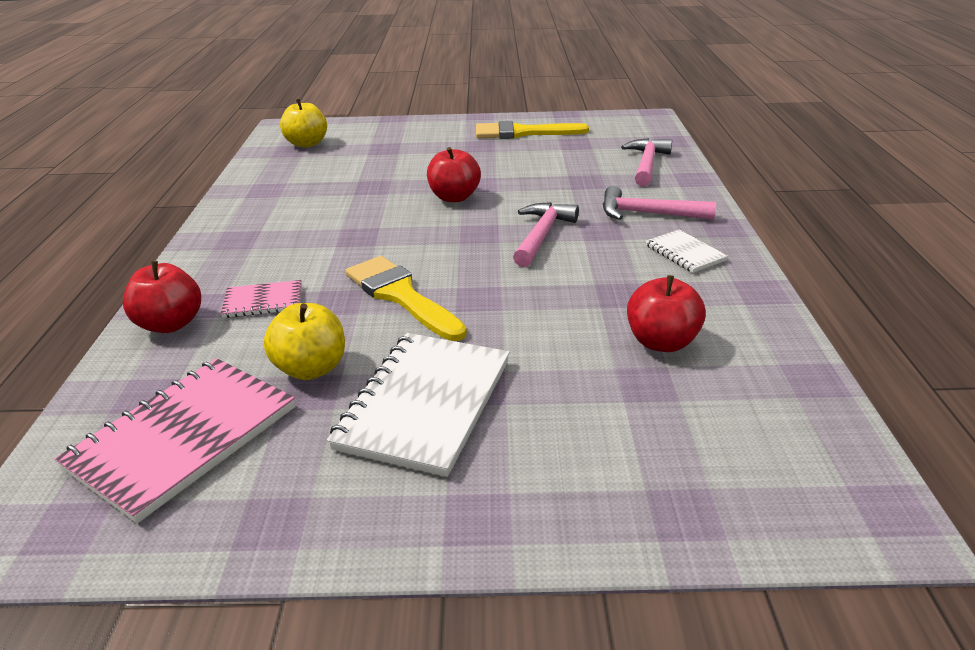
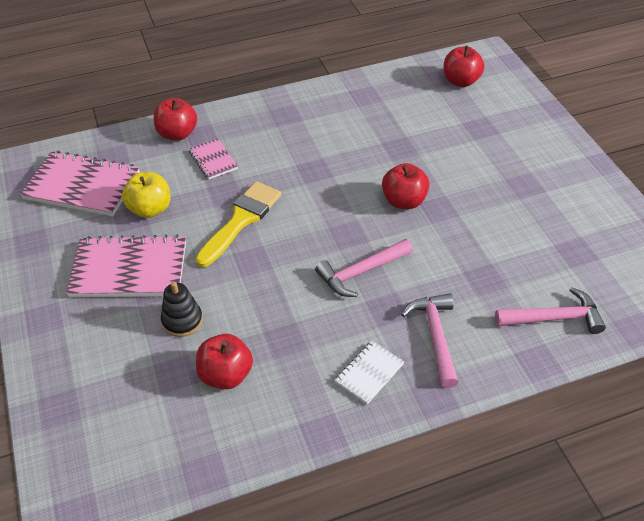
camera: 70 degrees right, 15 degrees up
(307, 144) = (461, 81): yellow apple -> red apple
(425, 404) = (129, 269): white notebook -> pink notebook
(522, 133) = (577, 206): yellow brush -> none
(542, 235) = (361, 272): pink hammer -> pink hammer turned 150 degrees clockwise
(554, 365) = (182, 320): none -> black stacking toy

